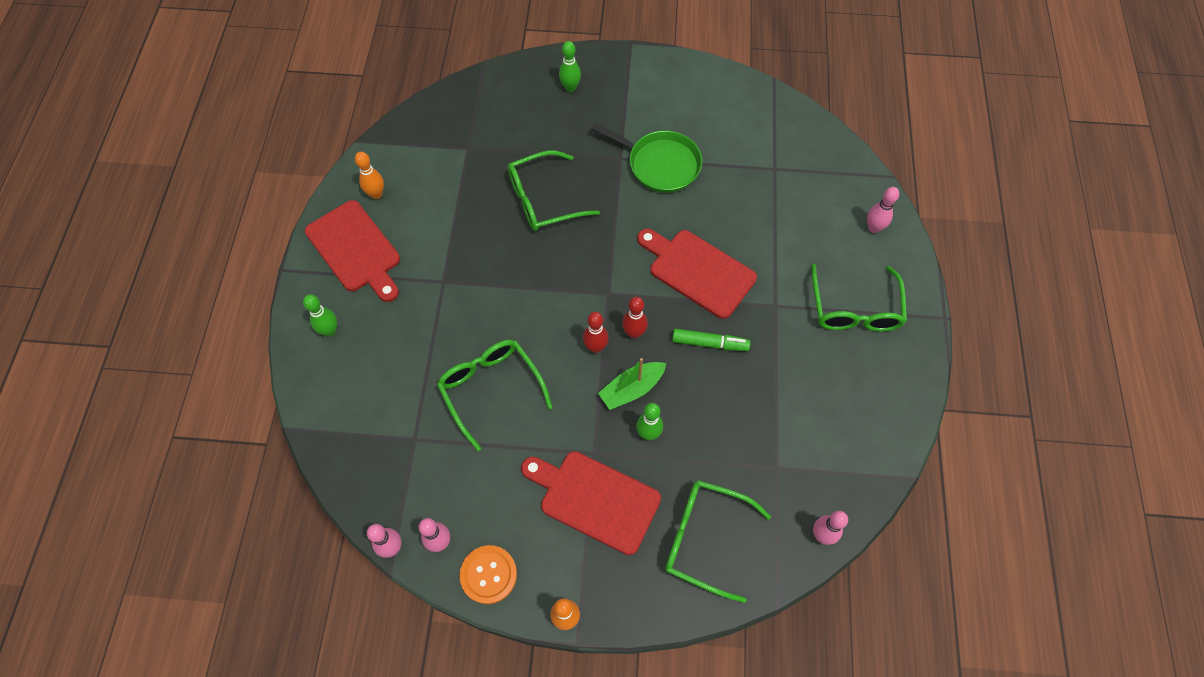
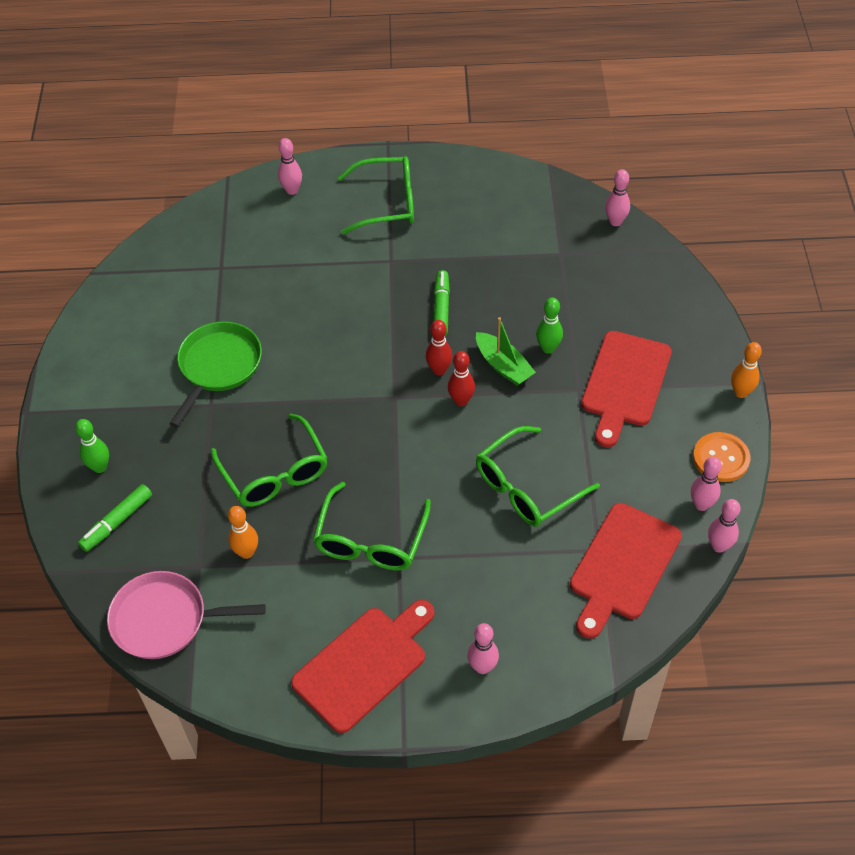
camera: 95 degrees left, 10 degrees down
(330, 331) = (482, 667): green bowling pin -> pink bowling pin
(376, 194) = (277, 659): orange bowling pin -> orange bowling pin (246, 552)
(427, 127) = (164, 620): none -> pink pan
(518, 99) = (117, 522): none -> green marker
(698, 271) = (357, 323): red cutting board -> red cutting board (622, 566)
(704, 539) = (640, 299): green glasses -> green glasses (371, 540)

